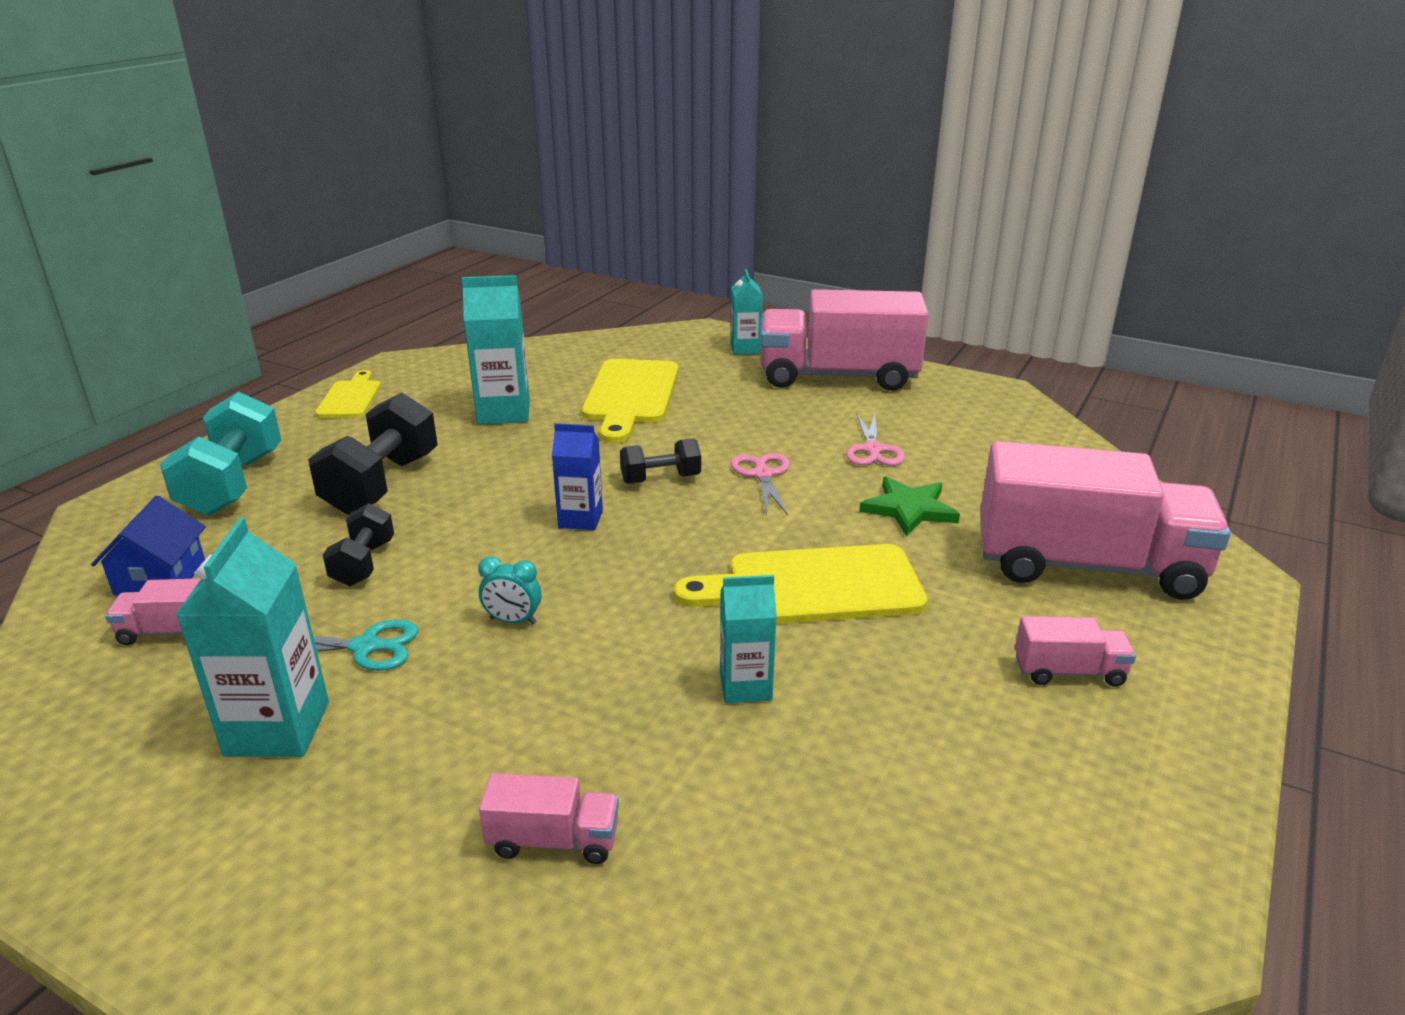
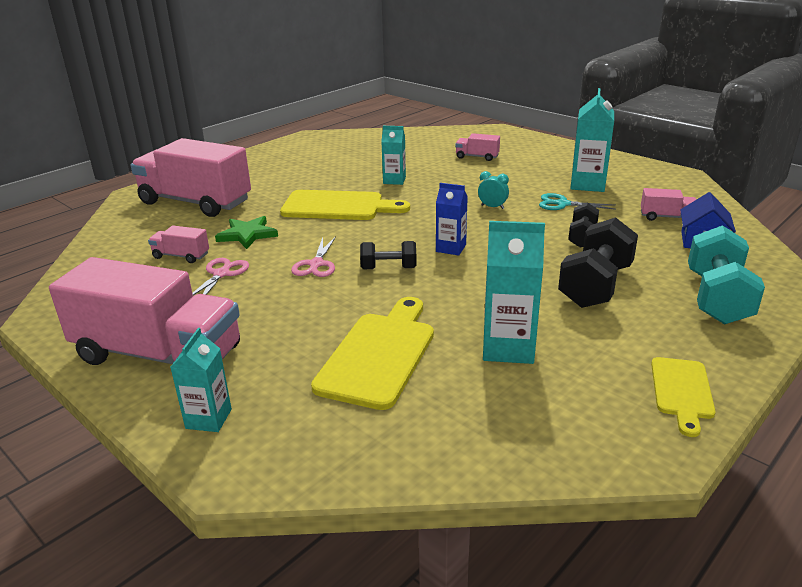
camera: 165 degrees left, 0 degrees up
(1069, 672) = (262, 174): pink truck -> pink truck (181, 256)

